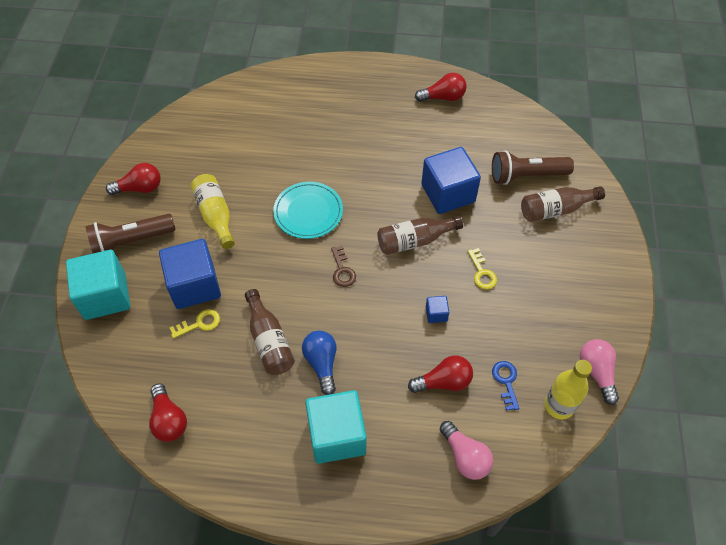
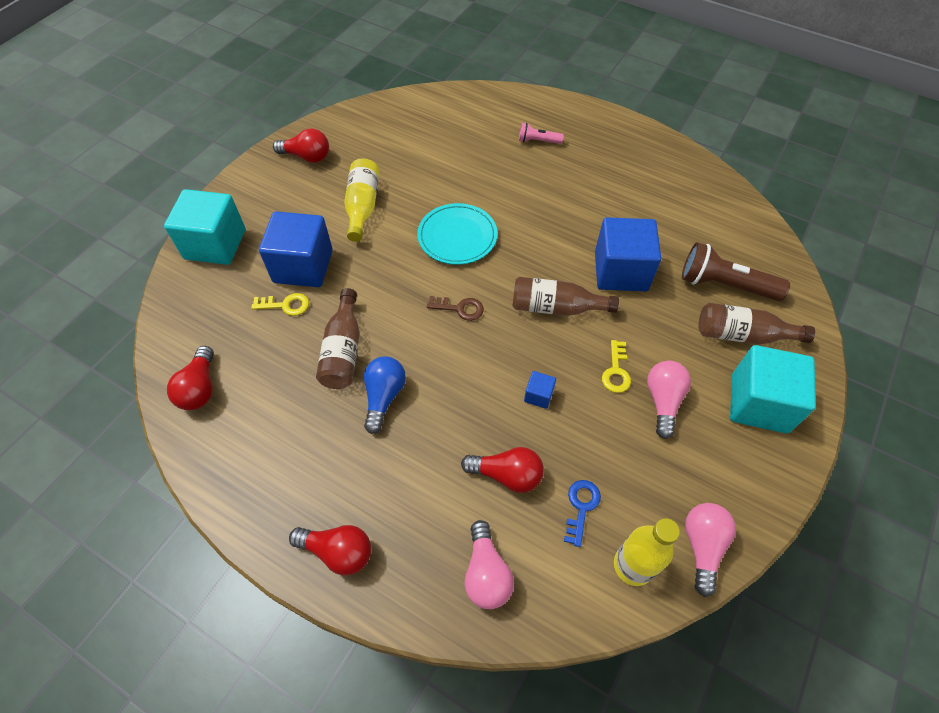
camera: 25 degrees right, 0 degrees up
(131, 241) = (269, 202): brown flashlight -> none
(330, 106) = (538, 141): none -> pink flashlight
(337, 435) = (356, 481): turquoise cube -> turquoise cube (759, 403)
(342, 270) = (460, 308): brown key -> brown key turned 90 degrees counterclockwise
(443, 97) = (667, 171): red light bulb -> red light bulb (338, 551)
(524, 281) = (663, 401): none -> pink light bulb

